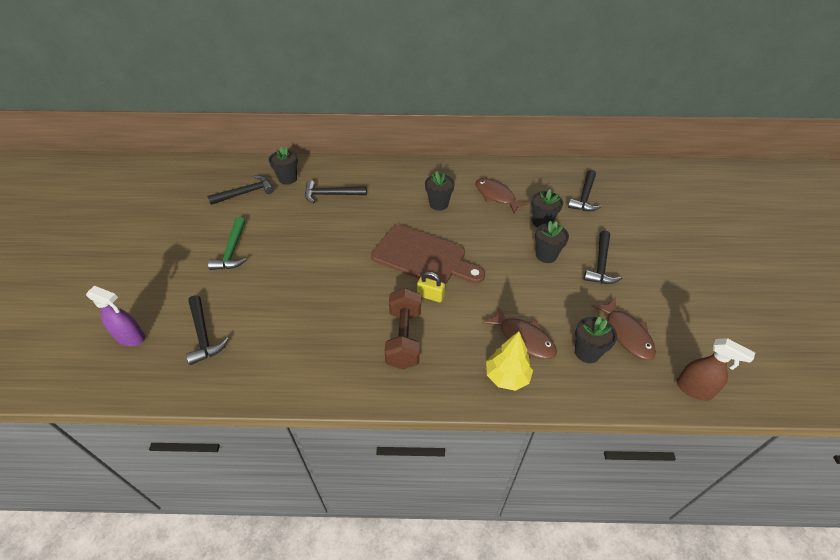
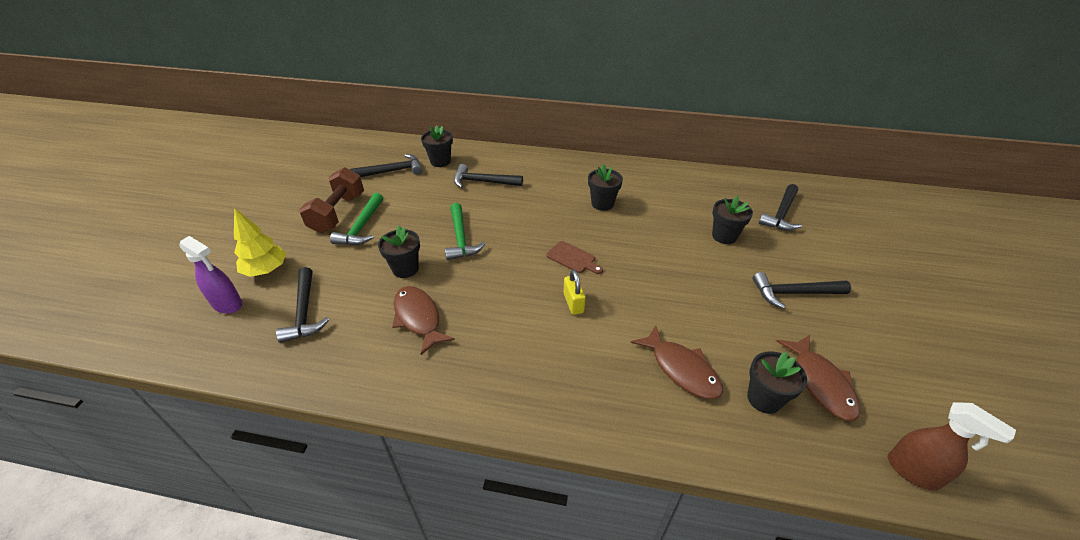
camera: 10 degrees right, 5 degrees down
(323, 250) = (460, 238): none -> green hammer
(404, 338) = (531, 347): brown dumbbell -> brown dumbbell (338, 213)
(423, 257) = (573, 258): brown cutting board -> brown cutting board, size x0.44
(430, 296) = (573, 303): yellow padlock -> yellow padlock turned 45 degrees clockwise
(496, 196) = (672, 202): brown fish -> brown fish (418, 318)
(507, 376) = (653, 413): yellow tree -> yellow tree (266, 270)
(546, 255) = (724, 274): black flower pot -> black flower pot (405, 269)
(600, 264) = (794, 293): black hammer -> black hammer turned 60 degrees clockwise

